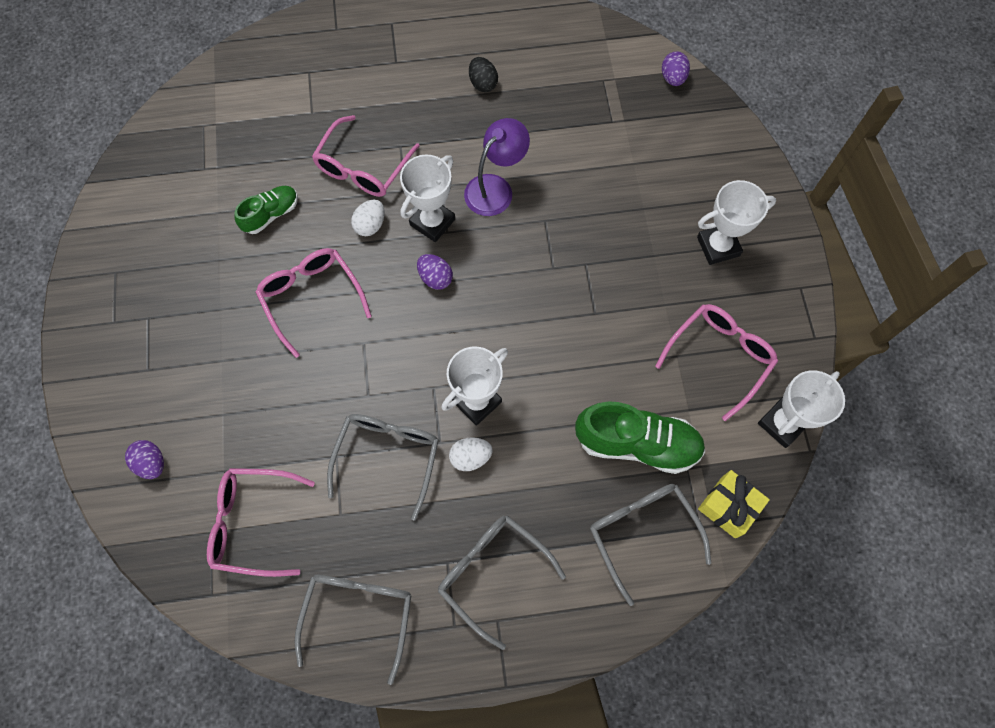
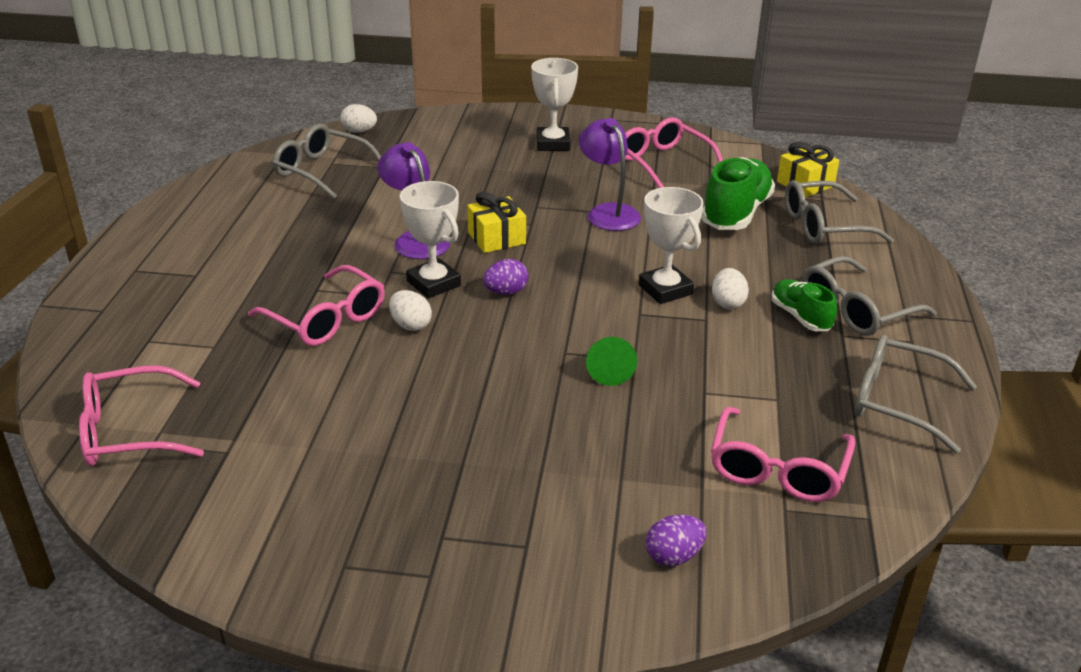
camera: 75 degrees left, 35 degrees down
(271, 214) = (345, 399): green shoe -> green shoe (800, 317)
(311, 298) = (486, 382): pink glasses -> pink glasses (129, 432)
(348, 380) = (609, 370): none -> green cone
(388, 457) = (714, 355): grey glasses -> grey glasses (322, 171)
(483, 83) = (277, 226): black egg -> none
(518, 247) = (496, 238): none -> yellow gift
(596, 327) = (608, 212): none -> purple lamp
(673, 78) = (359, 131): purple egg -> white egg
(782, 423) = (734, 149): white trophy -> none

